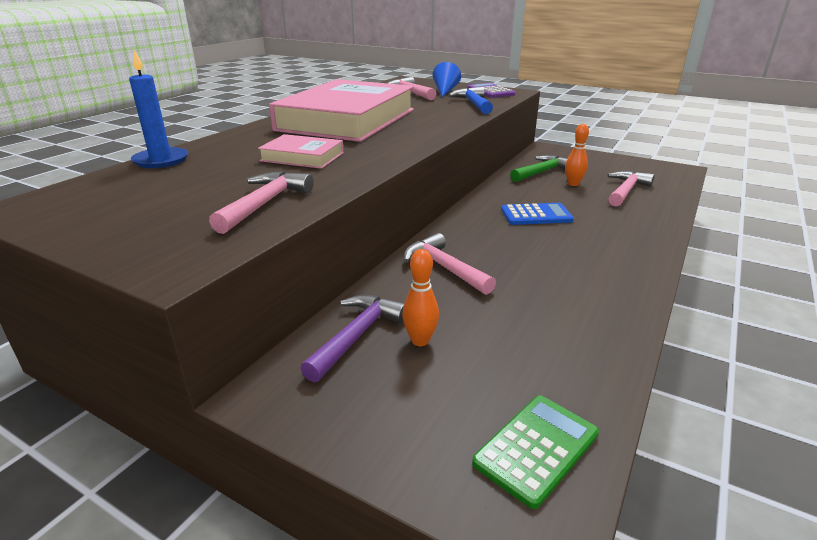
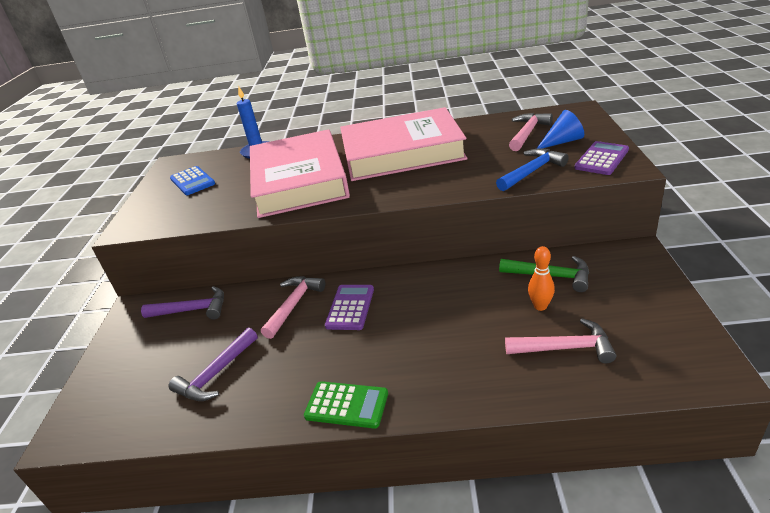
camera: 65 degrees right, 5 degrees up
(265, 204) = (212, 209): pink hammer -> none
(302, 157) = (299, 180): pink book -> pink book, size x2.30
(420, 340) = (198, 334): orange bowling pin -> none
(488, 242) = (350, 307): none -> purple calculator
(519, 340) = (216, 374): none -> purple hammer
(536, 215) = (429, 311): blue calculator -> blue calculator (192, 181)
(536, 448) = (115, 416): green calculator -> green calculator (346, 405)

